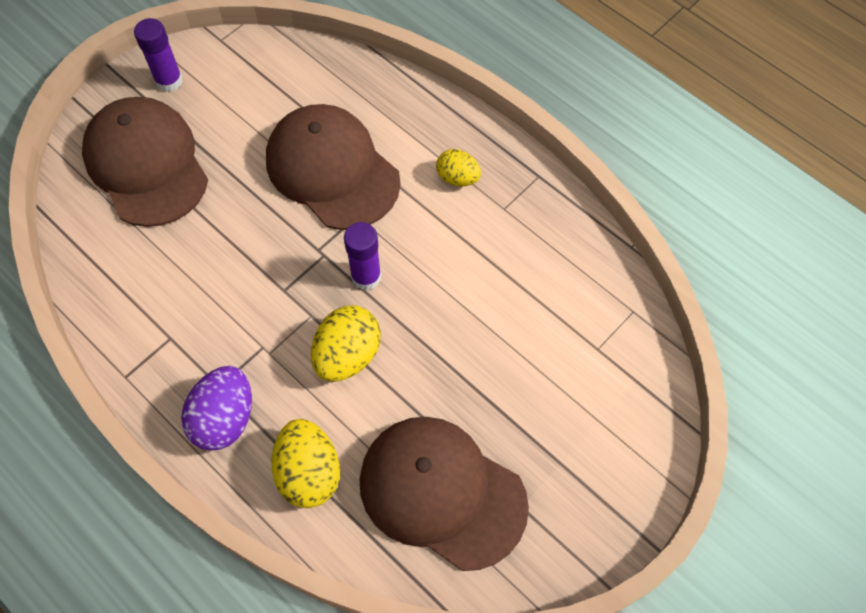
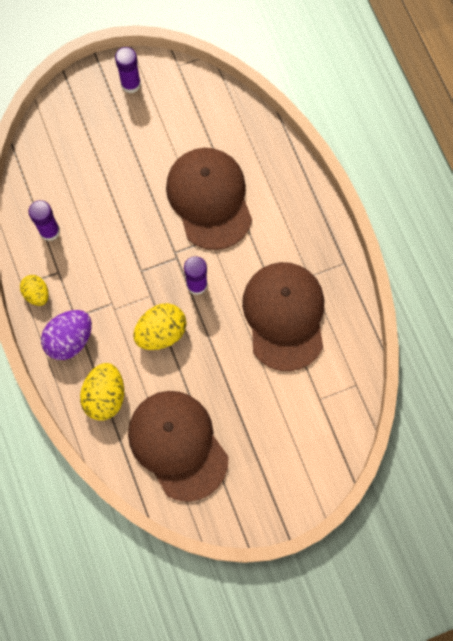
camera: 25 degrees right, 10 degrees up
(135, 291) = (49, 231): none -> purple glue stick
(146, 164) = (91, 142): brown cap -> brown cap (284, 316)
(457, 178) = (289, 241): yellow egg -> yellow egg (37, 294)

